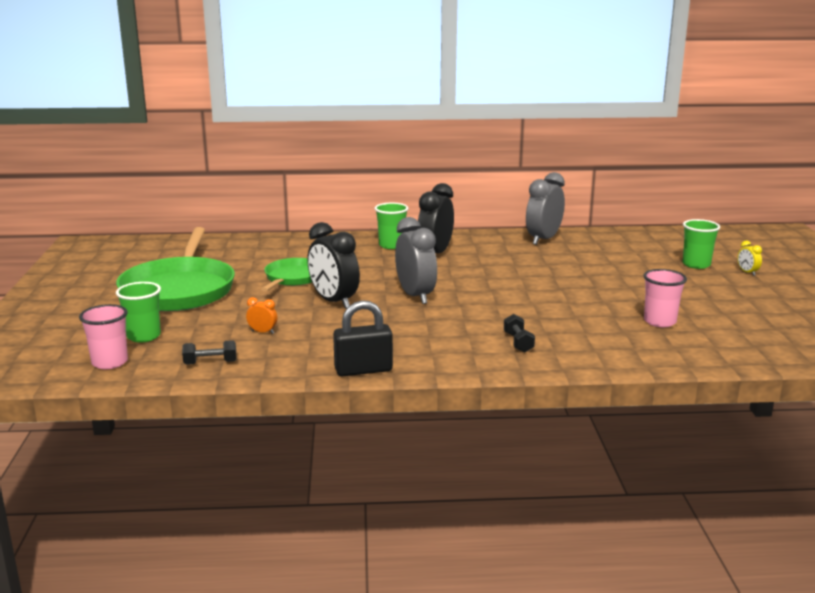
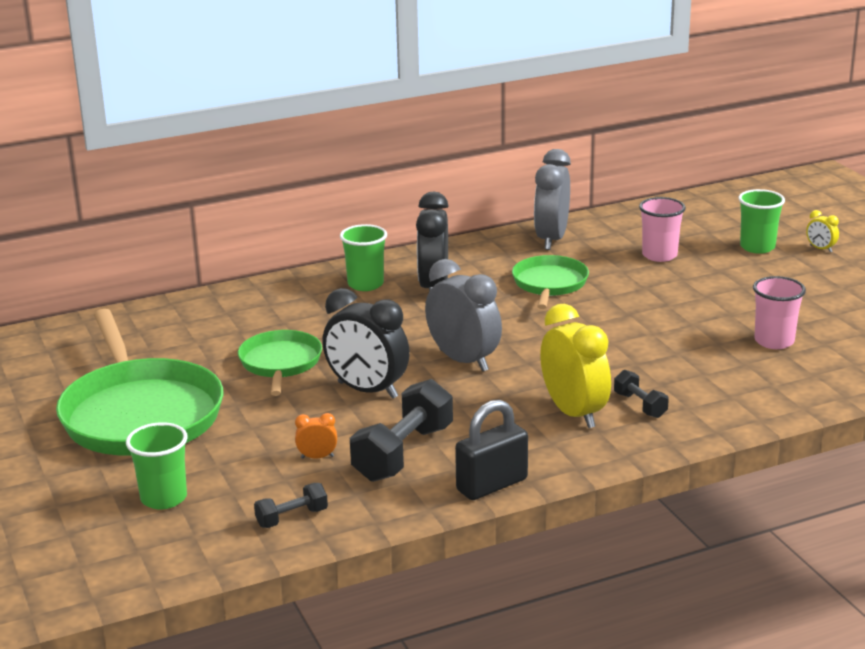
camera: 20 degrees left, 5 degrees up
(110, 362) = (157, 548): pink cup -> pink cup (659, 255)
(321, 340) = (403, 453): none -> black dumbbell
(464, 339) = (574, 413): none -> yellow clock
(518, 263) = (549, 284): none -> green pan

